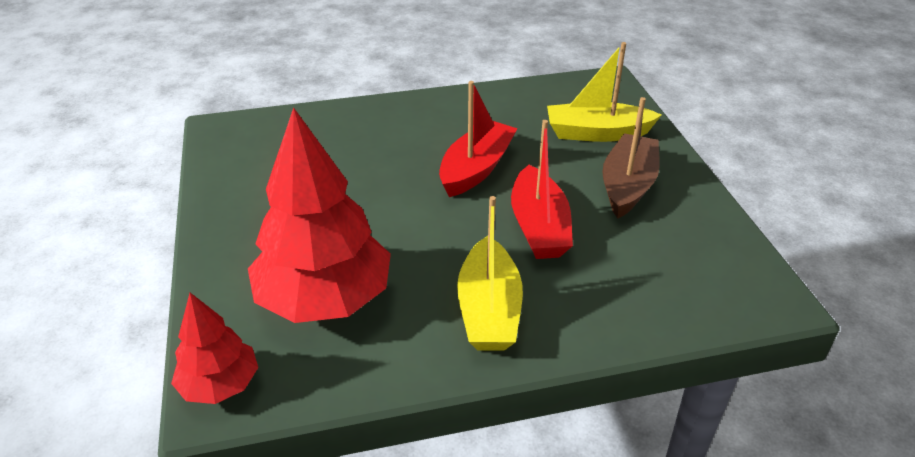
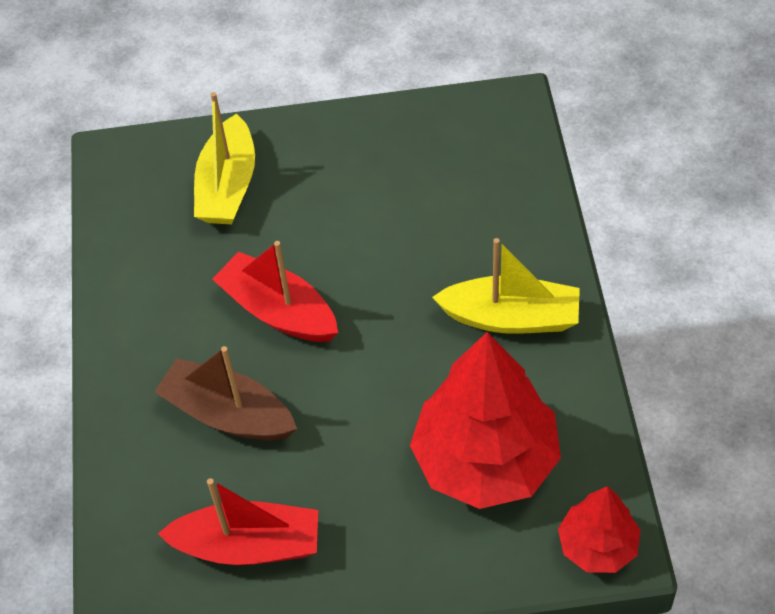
camera: 80 degrees left, 15 degrees up
(539, 227) = (392, 263): red boat -> red boat (248, 545)
(628, 185) = (333, 176): brown boat -> brown boat (228, 414)

